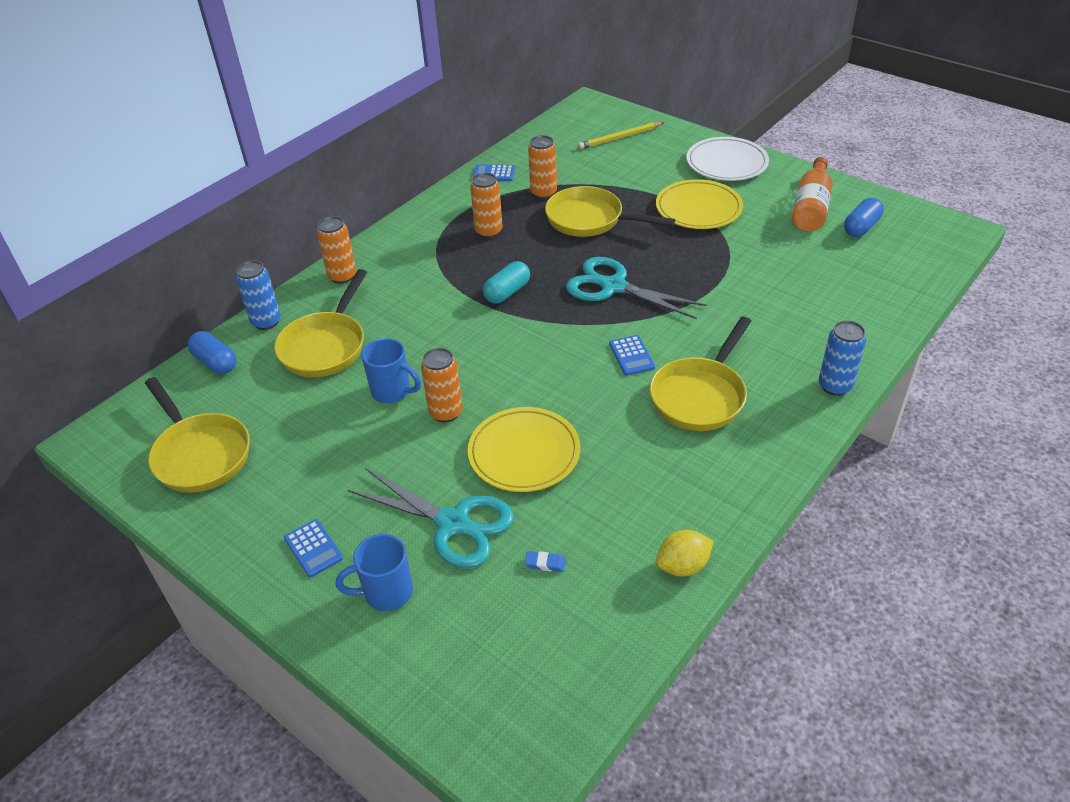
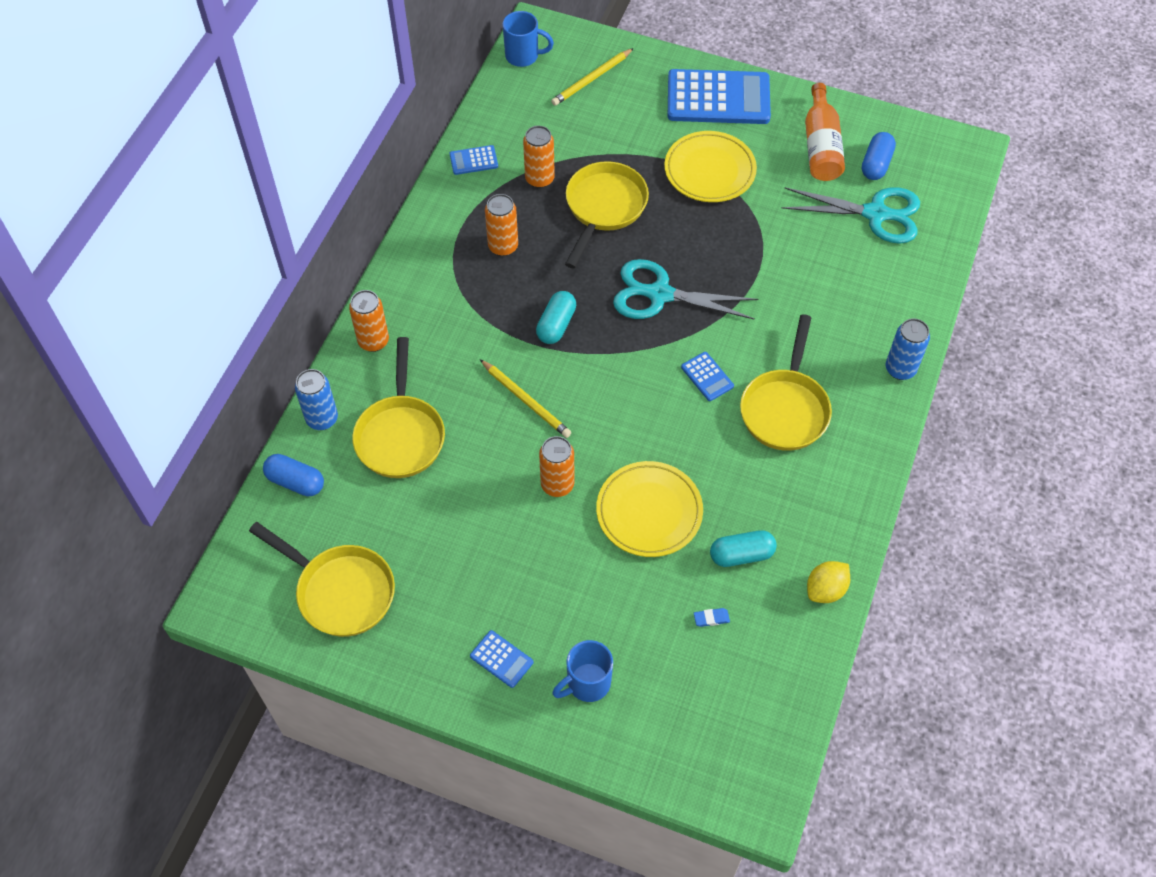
camera: 20 degrees left, 15 degrees up
(392, 391) = (495, 473): blue mug -> blue mug (523, 56)
(451, 342) = (526, 400): none -> yellow pencil
(453, 523) = (615, 601): turquoise scissors -> turquoise scissors (875, 214)
(590, 220) = (604, 208): yellow pan -> yellow pan turned 105 degrees clockwise
(603, 512) = (741, 554): none -> turquoise capsule
(726, 163) = (718, 98): white plate -> blue calculator

